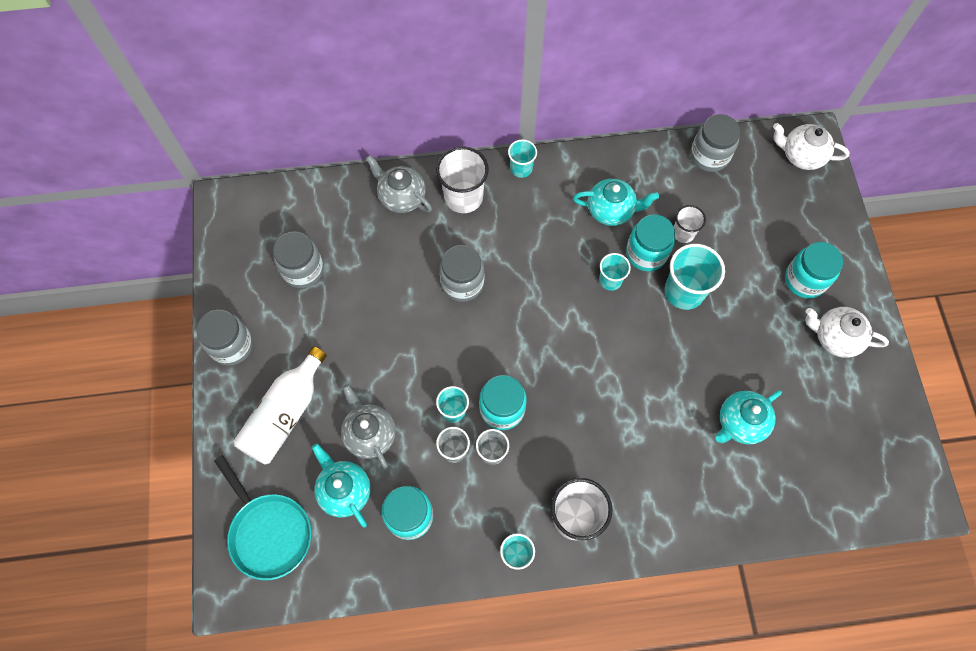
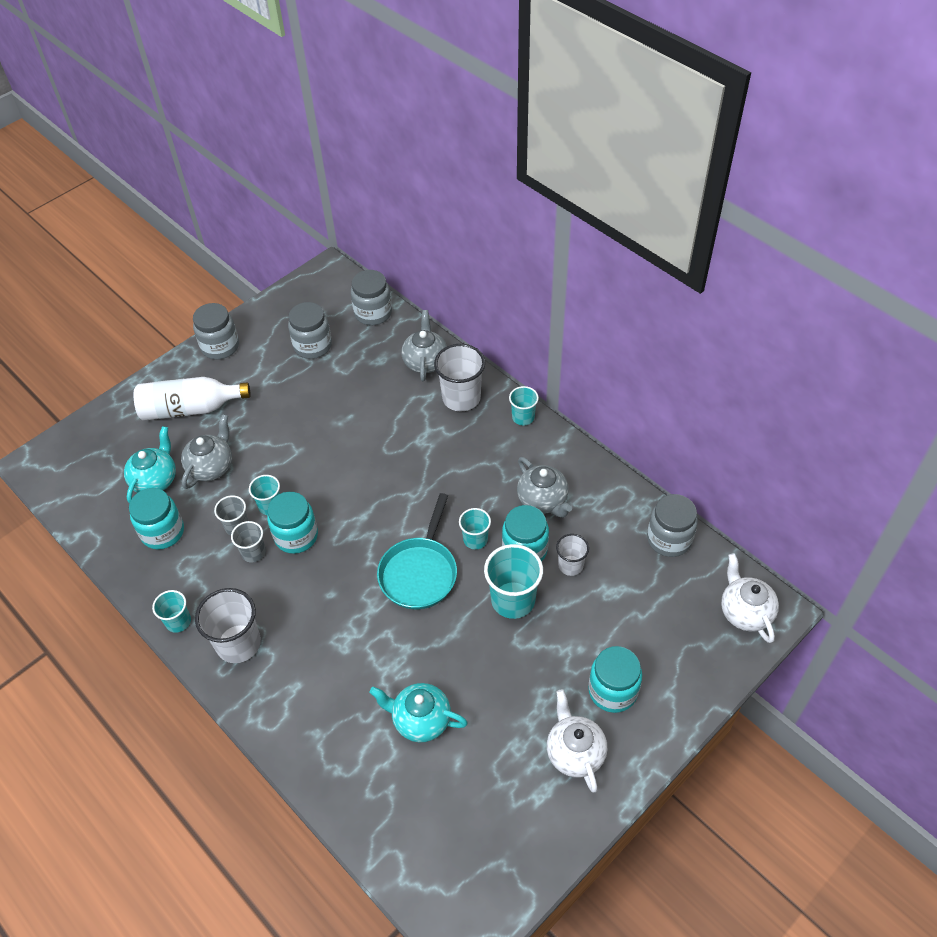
camera: 55 degrees right, 15 degrees down
(268, 532) = (93, 457): turquoise pan -> turquoise pan (420, 572)
(462, 283) = (384, 444): grey jar -> grey jar (373, 313)
(611, 210) = (543, 500): turquoise teapot -> grey teapot

